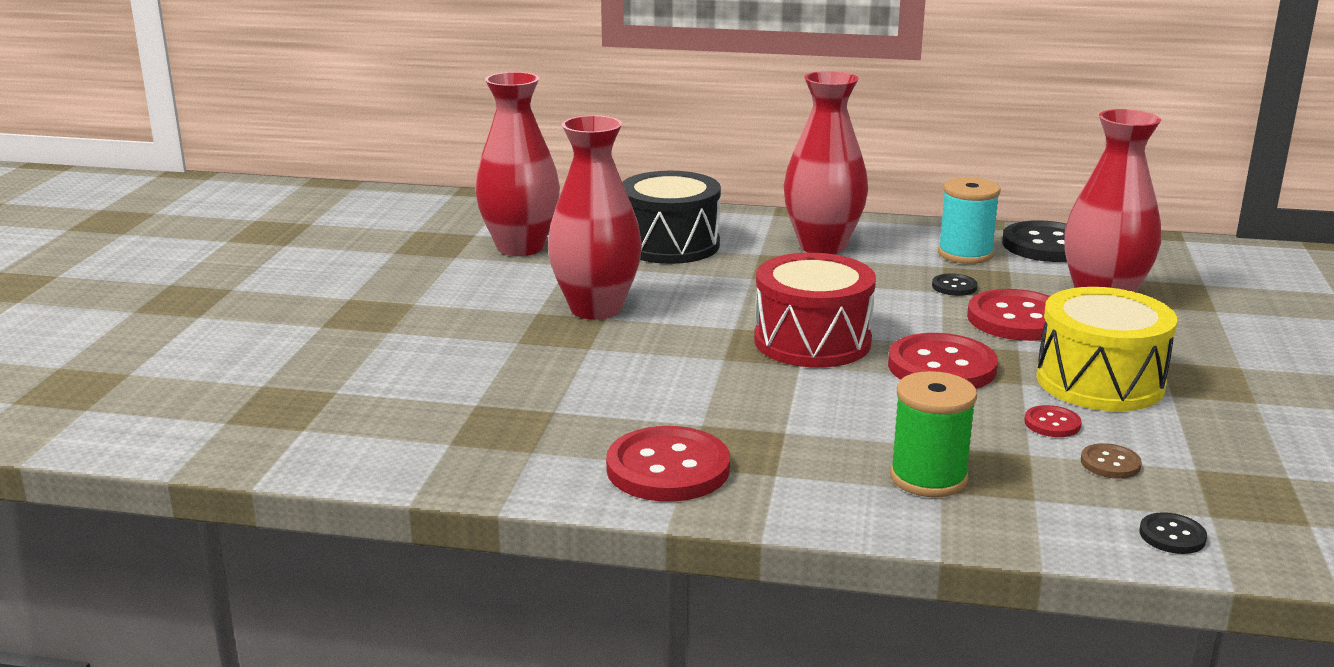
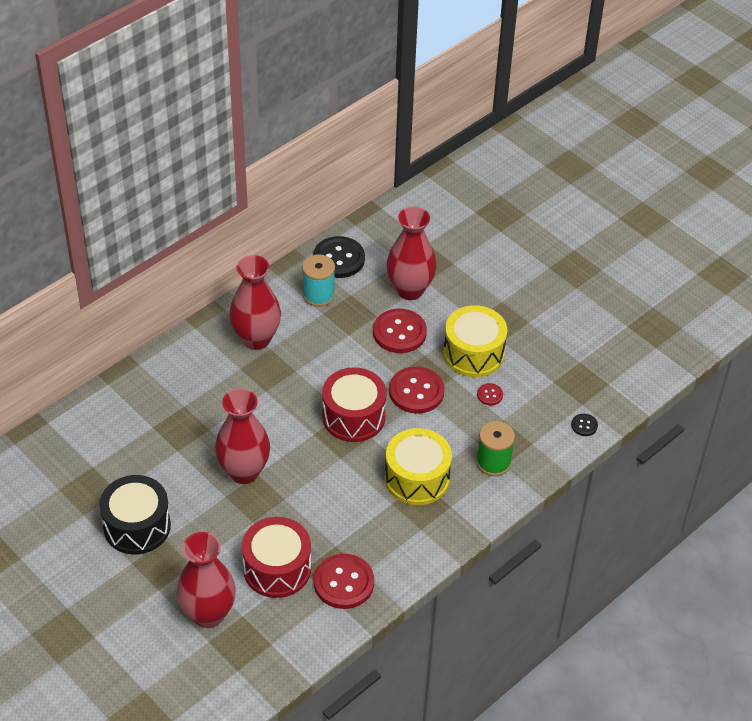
camera: 55 degrees left, 25 degrees up
(454, 385) = (277, 568): none -> red drum
(520, 247) = (133, 458): red vase -> red vase (208, 614)
(668, 468) = (417, 536): red button -> red button (344, 583)
(670, 245) = (193, 395): black drum -> black drum (137, 526)
(783, 426) = (417, 478): none -> yellow drum
(954, 287) = (348, 327): black button -> none
(1110, 463) = (530, 402): brown button -> none

